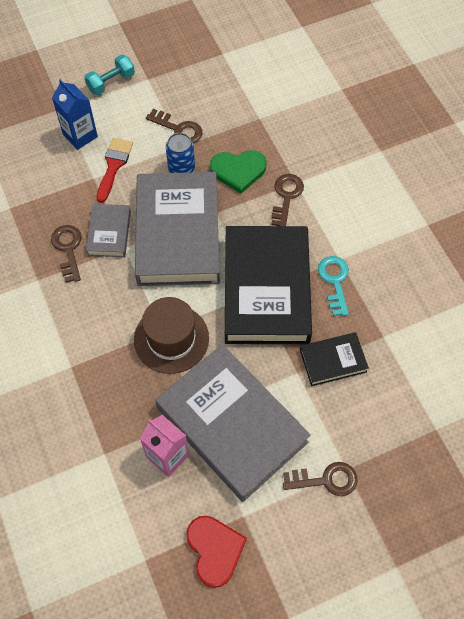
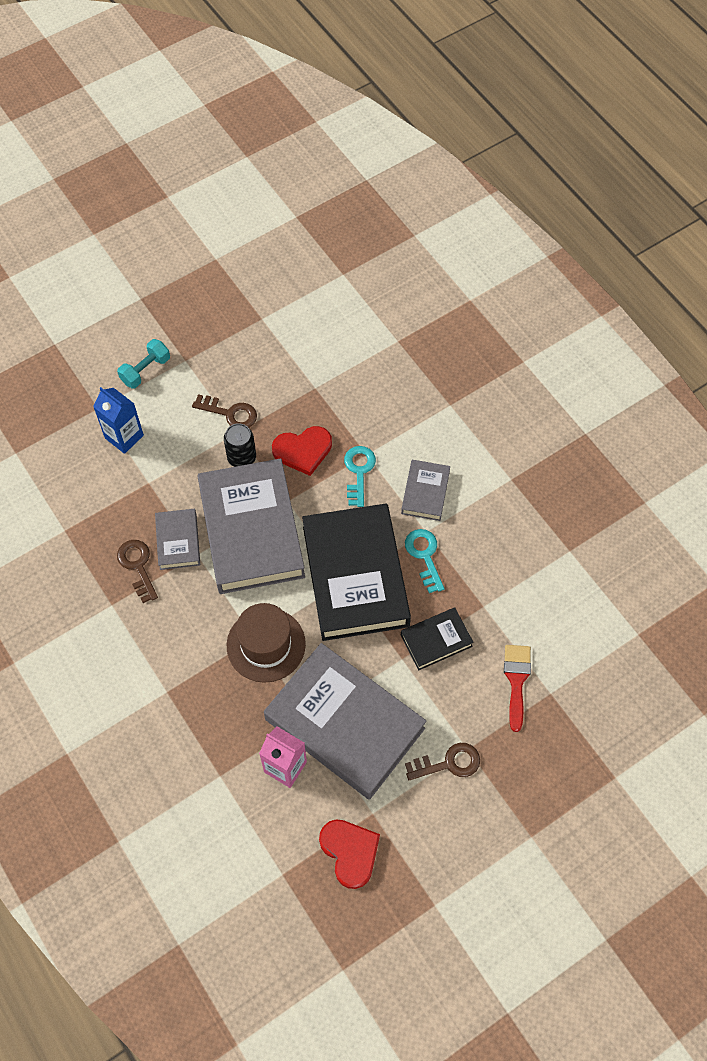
camera: 10 degrees left, 0 degrees up
(114, 165) = (168, 465): red brush -> red brush (516, 680)
(181, 169) = (241, 458): blue can -> black can
(238, 171) = (303, 451): green heart -> red heart
(286, 197) = (359, 472): brown key -> turquoise key
(345, 224) = (425, 492): none -> grey book

